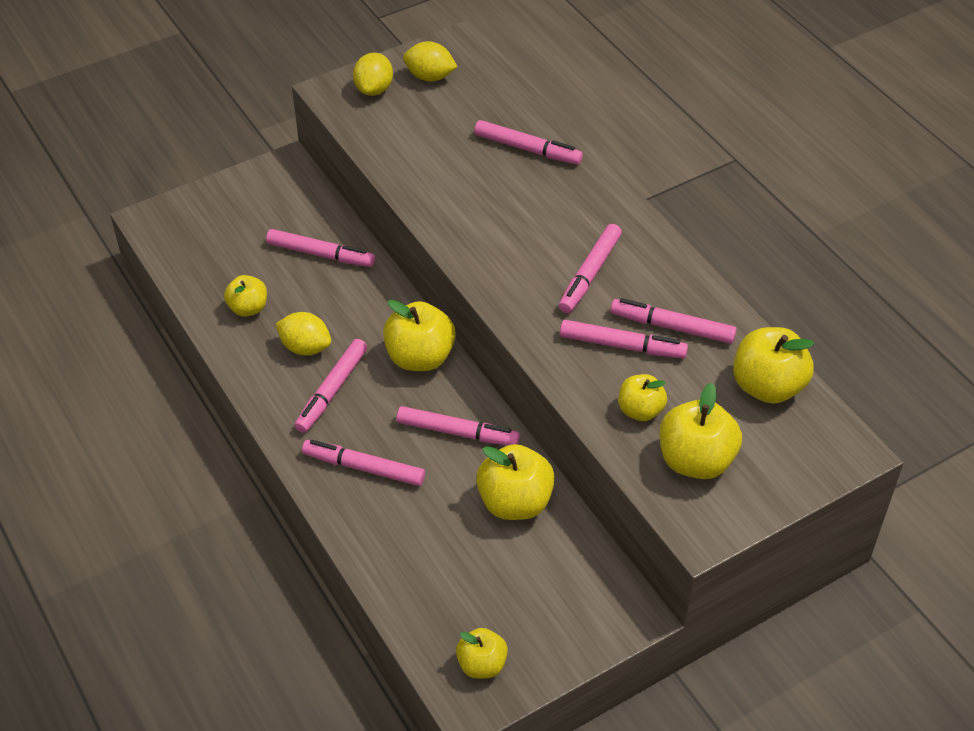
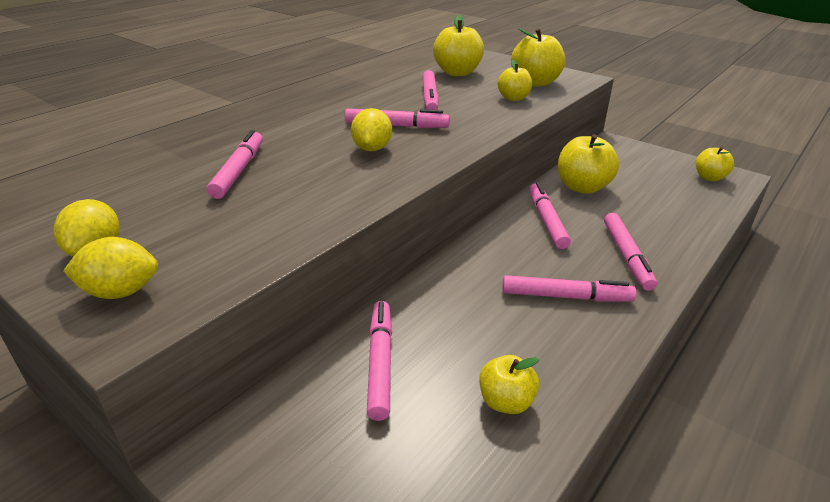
camera: 110 degrees left, 15 degrees down
(305, 347) = (528, 331): yellow lemon -> yellow lemon (372, 149)
(420, 357) = (484, 255): yellow apple -> none
(622, 346) = (461, 108): pink marker -> none

